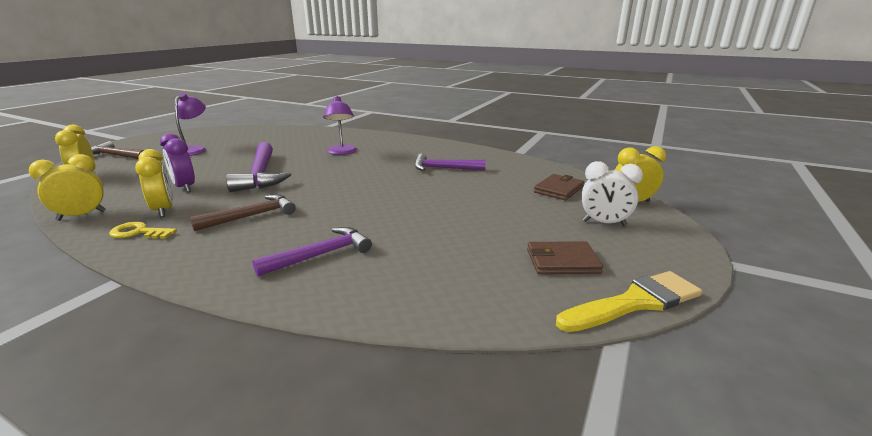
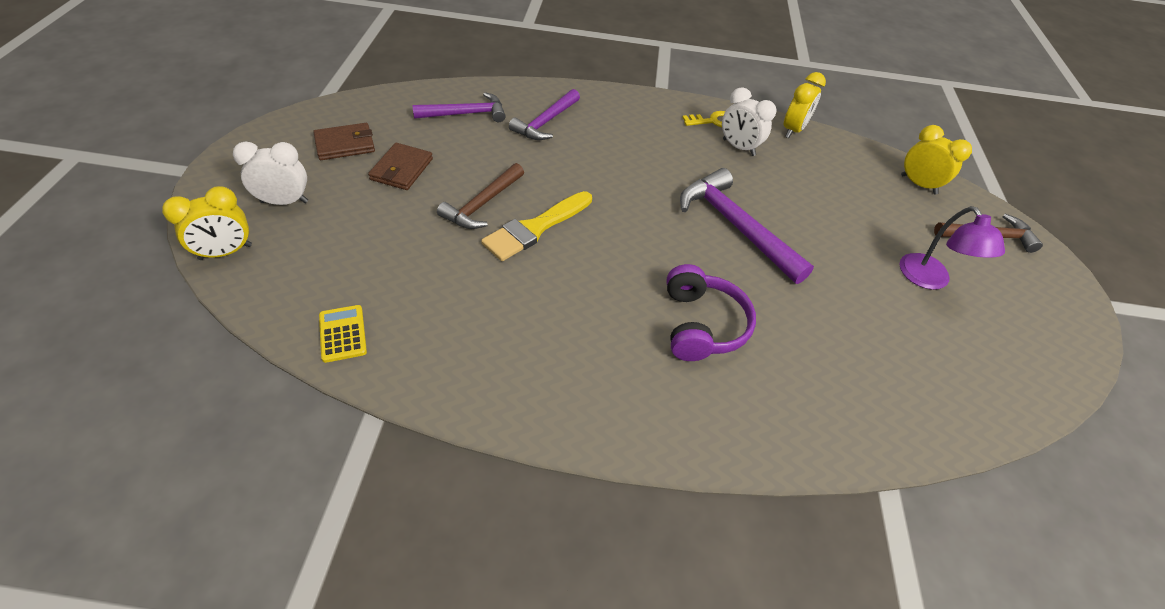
camera: 155 degrees right, 25 degrees up
(164, 210) = (738, 147): yellow clock -> white clock
(185, 187) = (779, 184): purple clock -> none
(252, 216) = (650, 153): brown hammer -> brown hammer (482, 204)
(342, 152) = (701, 325): purple lamp -> purple headphones
(444, 168) = (500, 299): purple hammer -> purple hammer (466, 114)
(536, 168) = (343, 334): none -> yellow calculator
(558, 189) = (319, 267): brown wallet -> brown wallet (401, 169)
(634, 302) = (301, 117): yellow brush -> yellow brush (535, 228)

